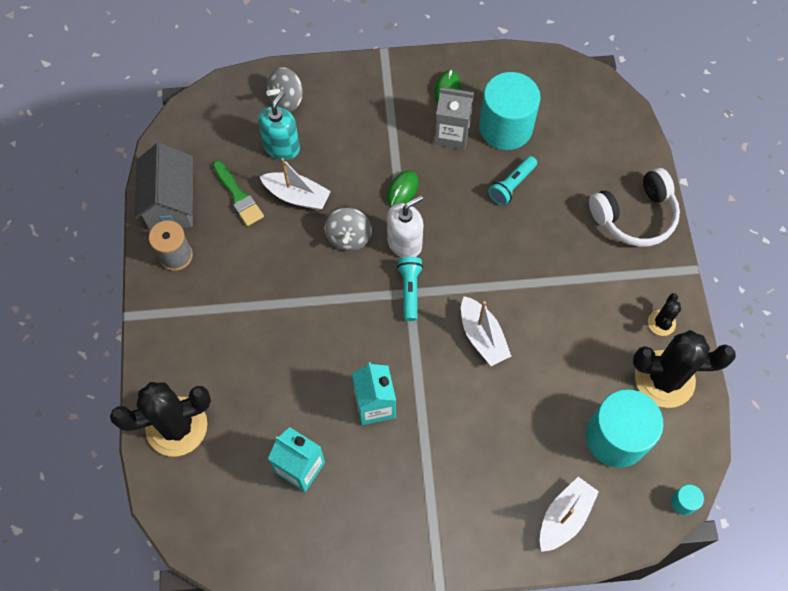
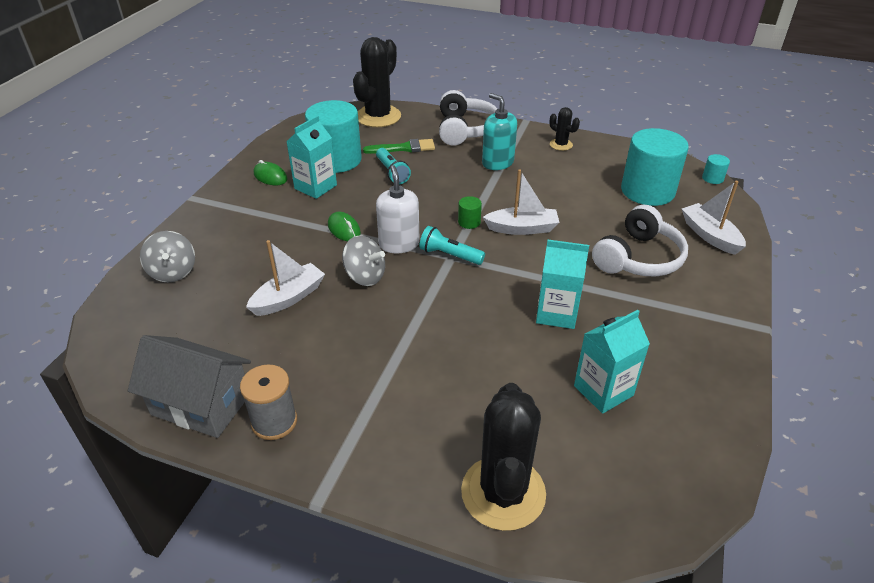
camera: 65 degrees left, 25 degrees down
(238, 196) = (248, 342): green brush -> green brush (404, 148)
(282, 147) = (223, 291): turquoise soap dispenser -> turquoise soap dispenser (497, 163)
(452, 134) = (315, 187): grey carton -> turquoise carton
(467, 287) = (469, 222): none -> green cylinder
(489, 455) = (638, 258): none -> white headphones
(664, 379) = (608, 157): black cactus -> black cactus (378, 116)

